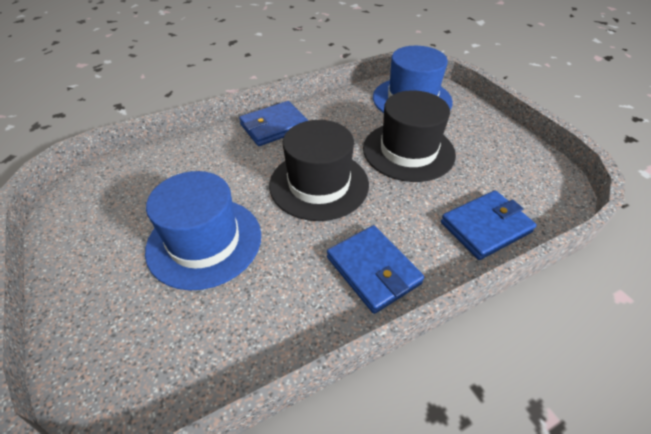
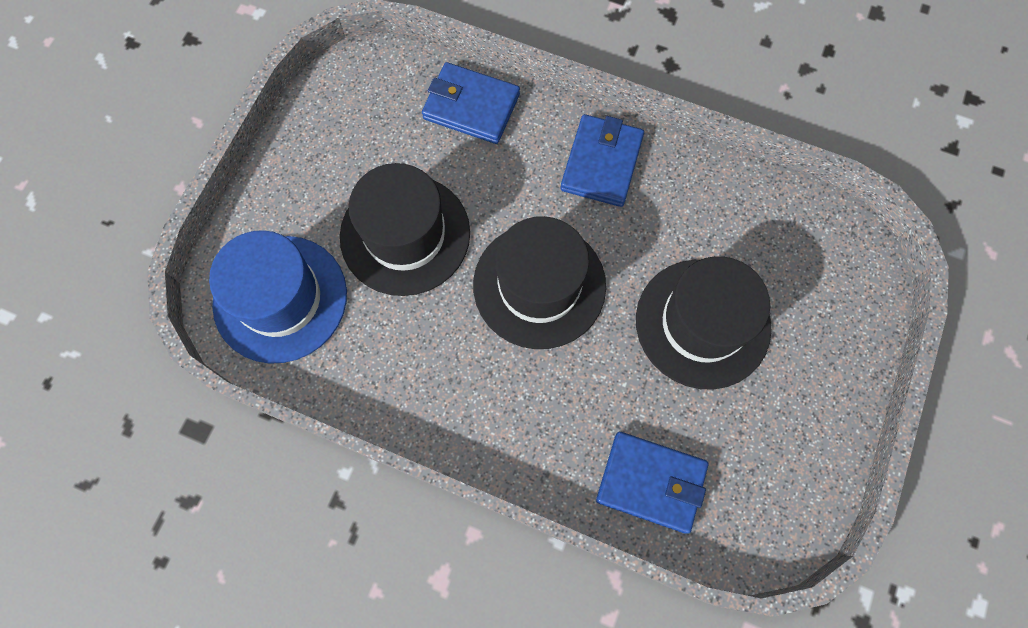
camera: 130 degrees left, 25 degrees up
(204, 242) = (702, 323): blue hat -> black hat
(274, 127) = (483, 423): blue wallet -> blue wallet (651, 482)

